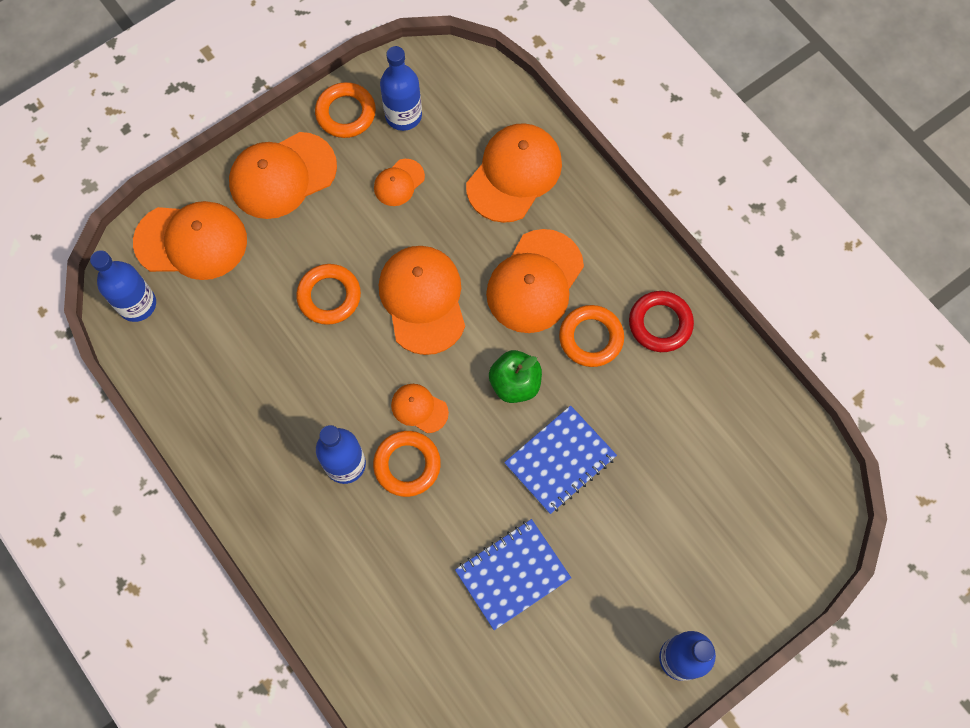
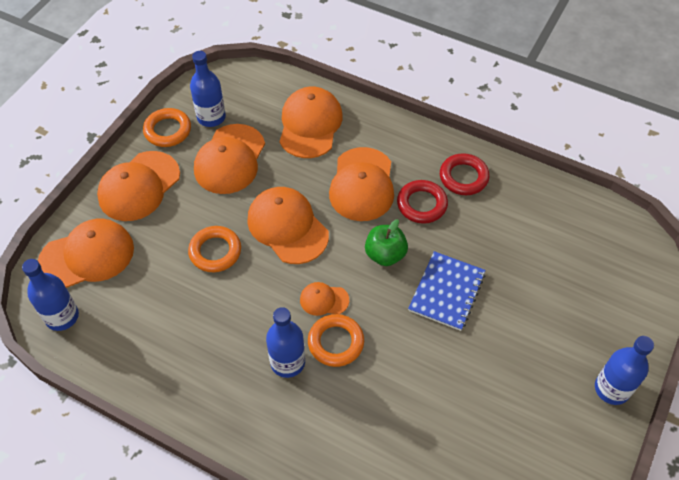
camera: 25 degrees left, 15 degrees down
(399, 182) = (230, 159): orange cap -> orange cap, size x1.98
(512, 574) = (458, 385): blue notebook -> none
(591, 338) = (421, 204): orange ring -> red ring

